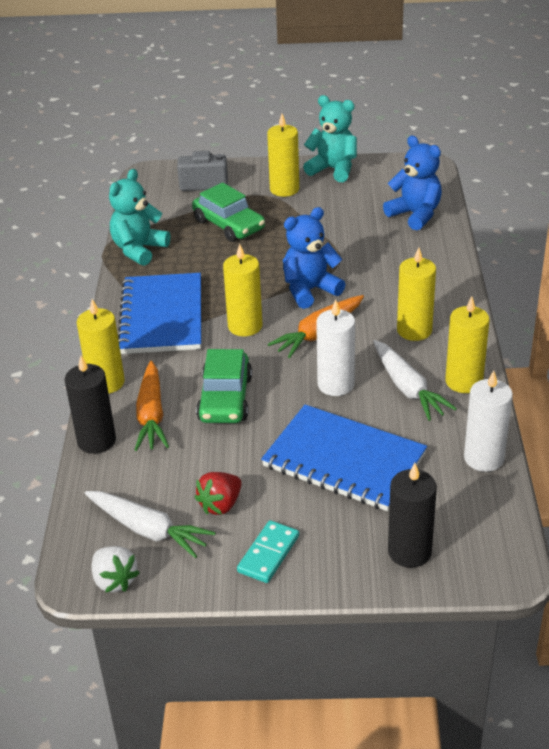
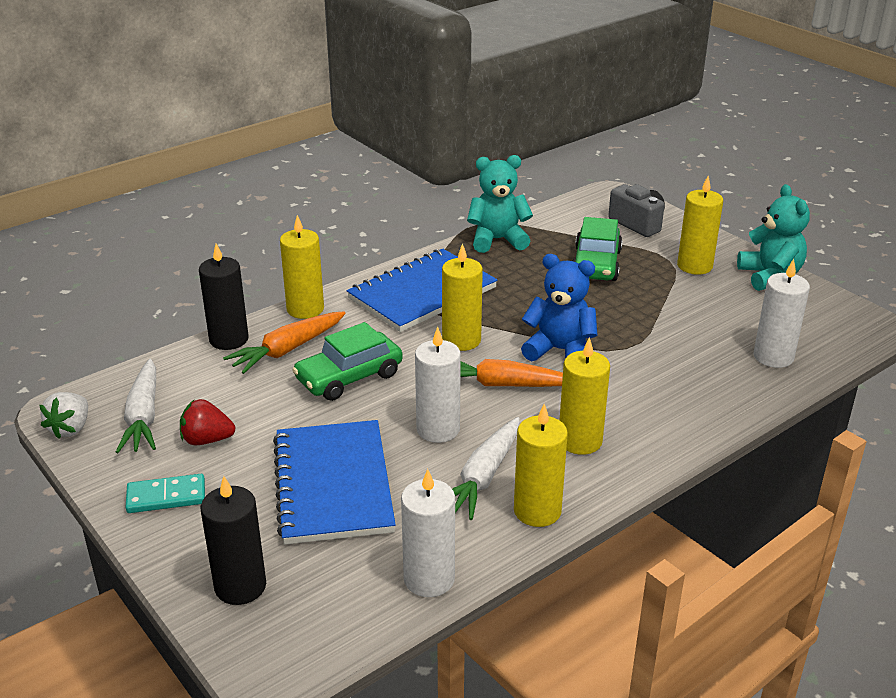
camera: 50 degrees right, 5 degrees down
(415, 215) = (773, 357): blue teddy bear -> white candle

